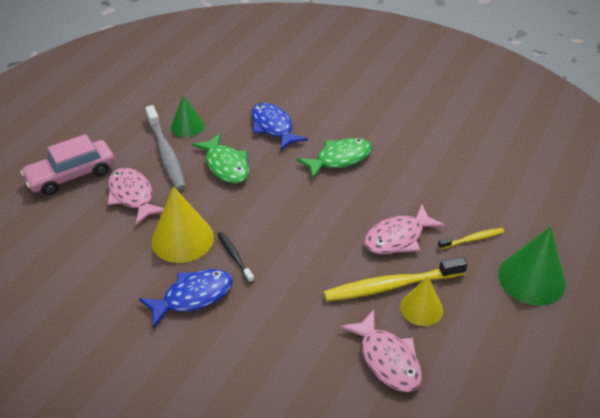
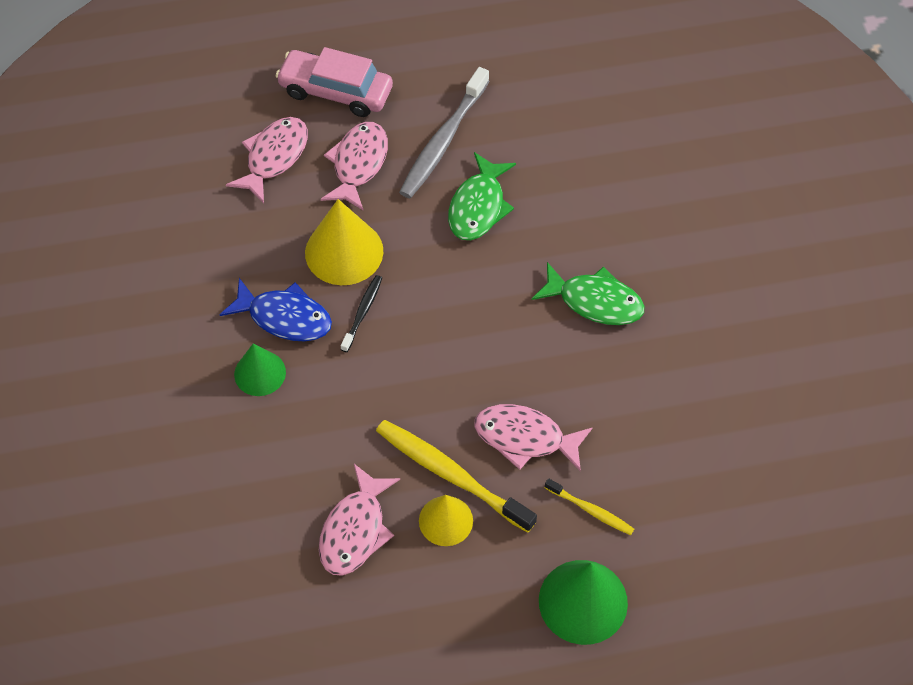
camera: 50 degrees right, 15 degrees up
(75, 229) = (274, 157): none -> pink fish
(187, 126) = (502, 124): green cone -> green cone (260, 373)
(273, 127) = (583, 202): blue fish -> none

